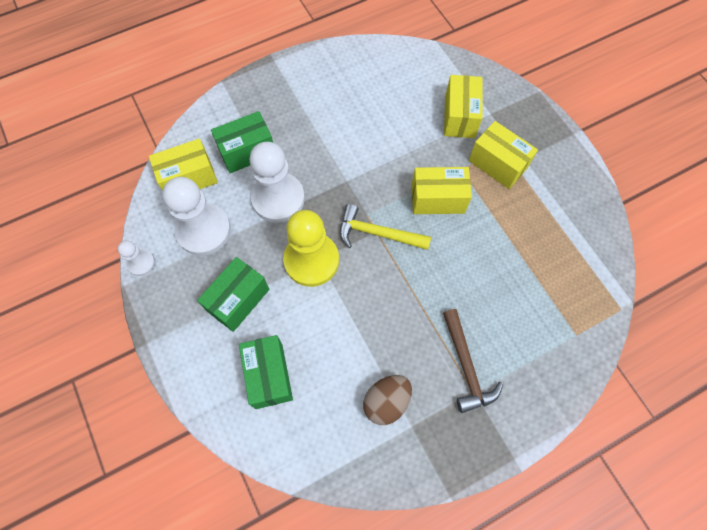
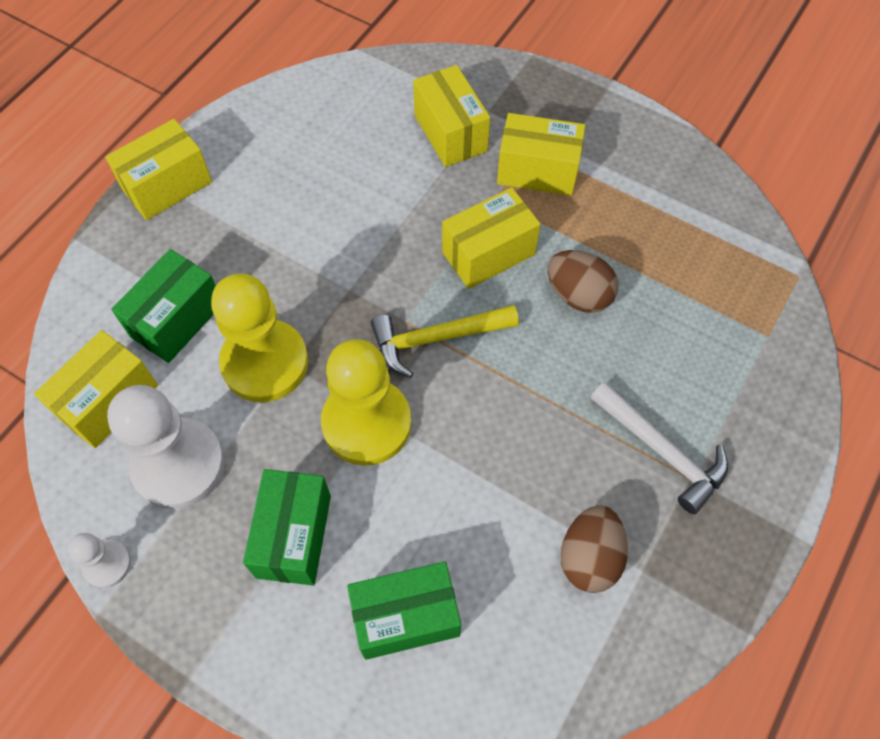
camera: 30 degrees left, 5 degrees down
(269, 375) = (406, 617): green box -> green box turned 60 degrees counterclockwise
(278, 199) = (265, 362): white pawn -> yellow pawn
(285, 74) = (167, 186): none -> yellow box
(466, 366) = (661, 451): brown hammer -> white hammer
(475, 250) = (578, 295): none -> brown egg

